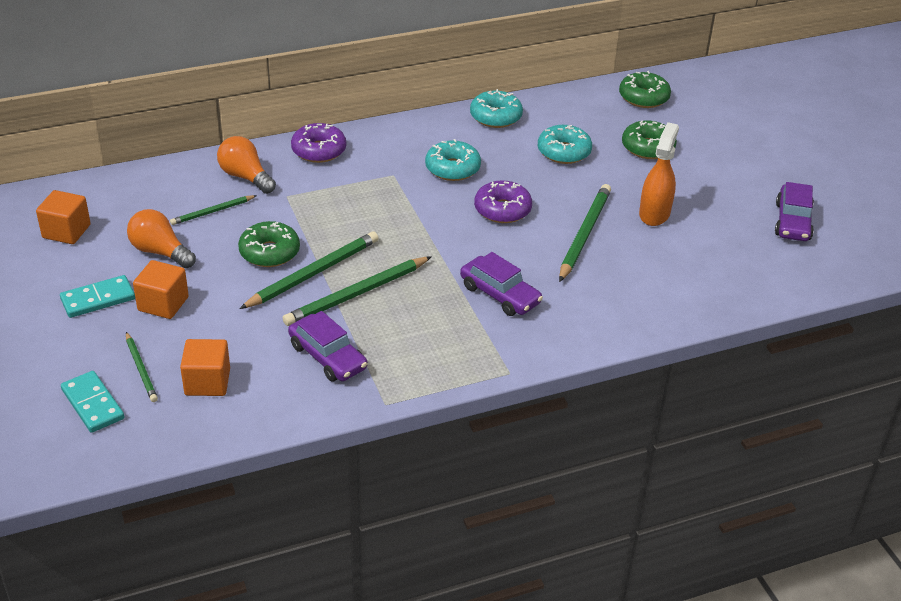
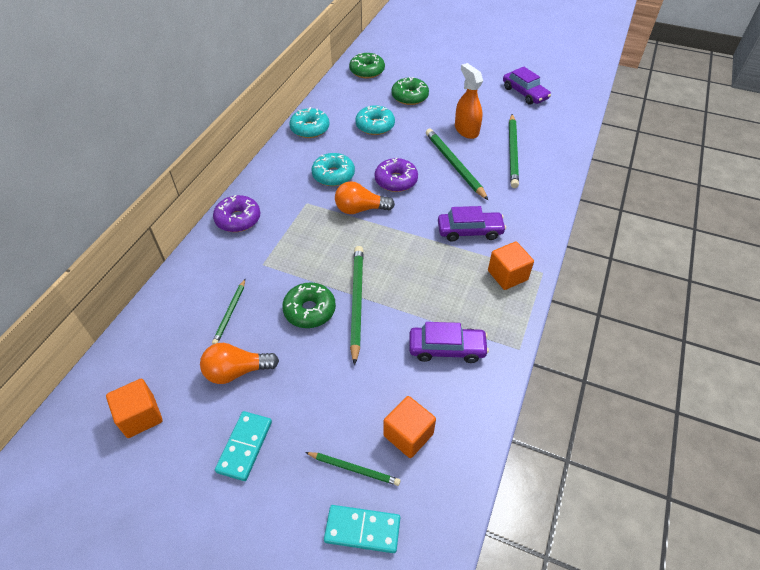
camera: 45 degrees left, 10 degrees up
(163, 304) = (296, 407): orange cube -> orange cube (507, 275)
(245, 177) = (216, 271): orange light bulb -> orange light bulb (360, 209)
(357, 294) = (401, 294): green pencil -> green pencil (513, 152)

